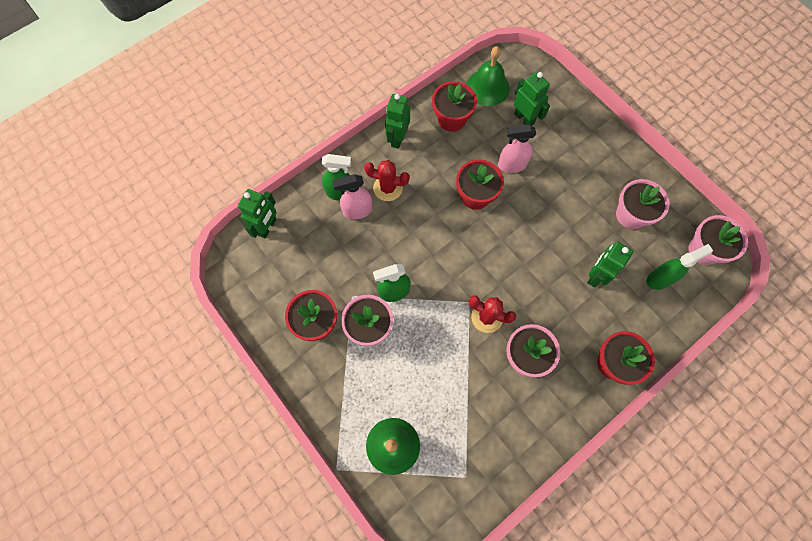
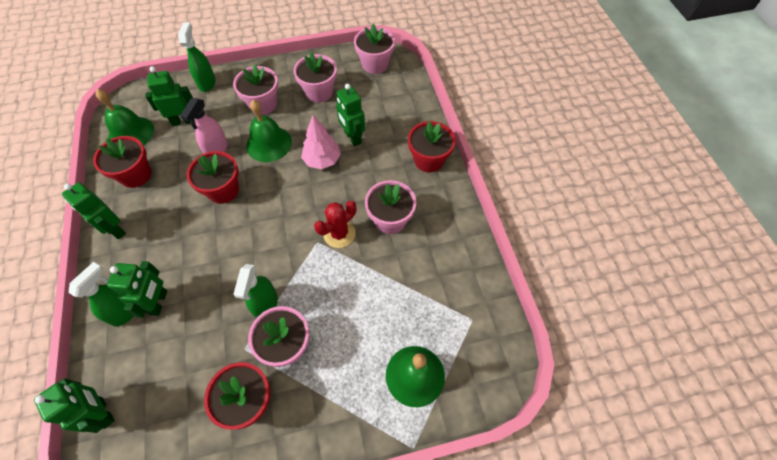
camera: 65 degrees left, 10 degrees down
(357, 210) = (159, 302): pink spray bottle -> green robot
(388, 188) = (158, 262): red cactus -> none
(544, 204) = (269, 143): none -> green bell
(554, 261) = (322, 160): none -> pink tree
(584, 173) = (263, 104): none -> pink flower pot
(660, 279) = (380, 99): green spray bottle -> green spray bottle (207, 83)

